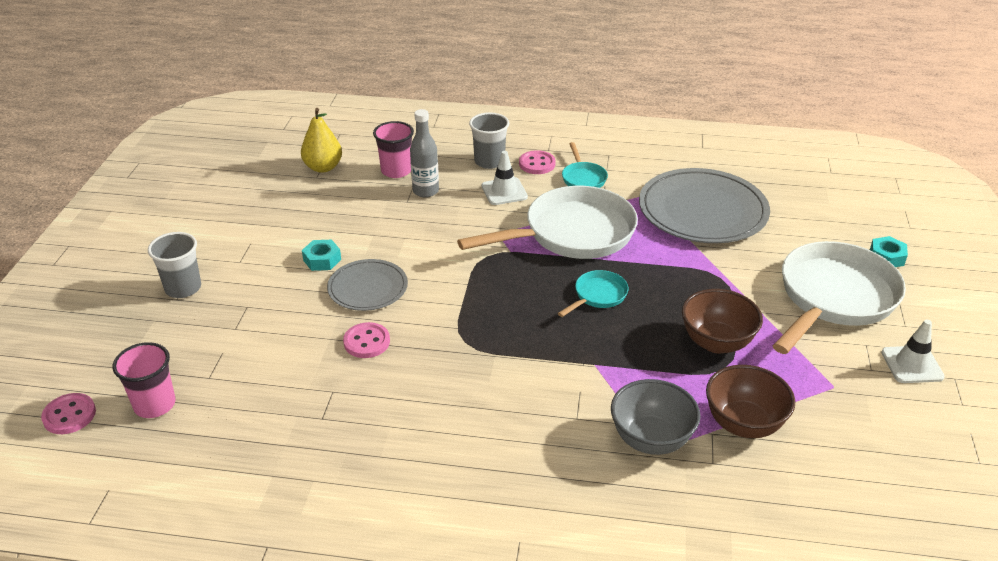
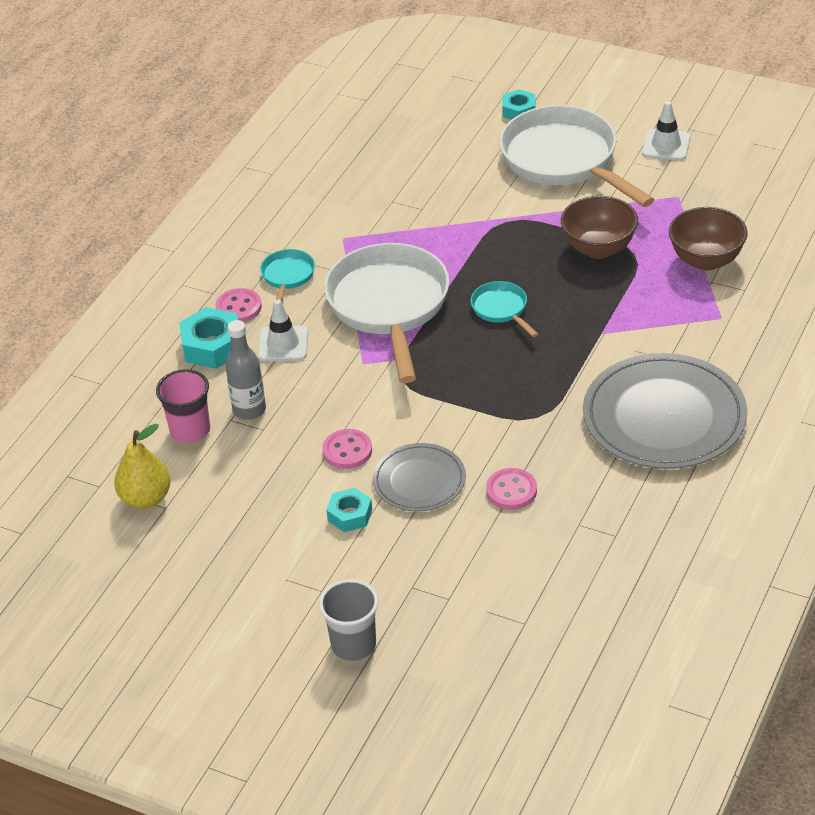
camera: 70 degrees left, 5 degrees up
(69, 415) = (548, 744): pink button -> pink button (347, 451)
(155, 405) = (554, 669): pink cup -> none
(489, 161) = (212, 346): grey cup -> turquoise nut
(583, 178) = (287, 277): turquoise pan -> turquoise pan turned 90 degrees counterclockwise
(651, 439) = (708, 319): grey bowl -> none
(702, 211) = (392, 204): grey plate -> grey plate (664, 417)

